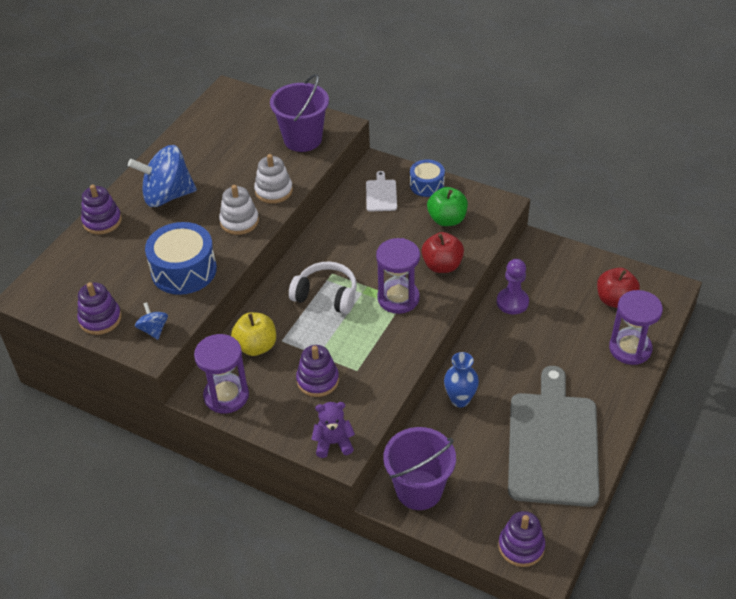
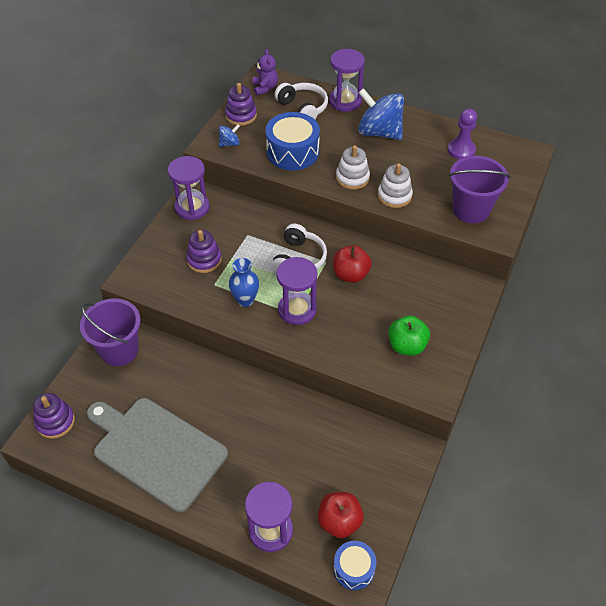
camera: 85 degrees right, 5 degrees up
(102, 221) = (345, 101): purple stacking toy -> purple hourglass
(104, 259) = (303, 108): none -> white headphones
(167, 196) = (379, 132): blue spinning top -> blue spinning top turned 45 degrees counterclockwise
(256, 346) = (241, 220): yellow apple -> none
(333, 443) = (140, 274): purple teddy bear -> purple teddy bear (265, 88)
(381, 194) = (436, 292): white cutting board -> none
(427, 185) = (456, 328): blue drum -> blue drum (354, 569)
(442, 265) = (341, 342): red apple -> red apple (350, 275)
(460, 399) = (210, 378): blue vase -> blue vase (245, 300)
(512, 302) = (330, 423): purple pawn -> purple pawn (461, 150)
(552, 443) = (156, 450): grey cutting board -> grey cutting board turned 150 degrees counterclockwise

